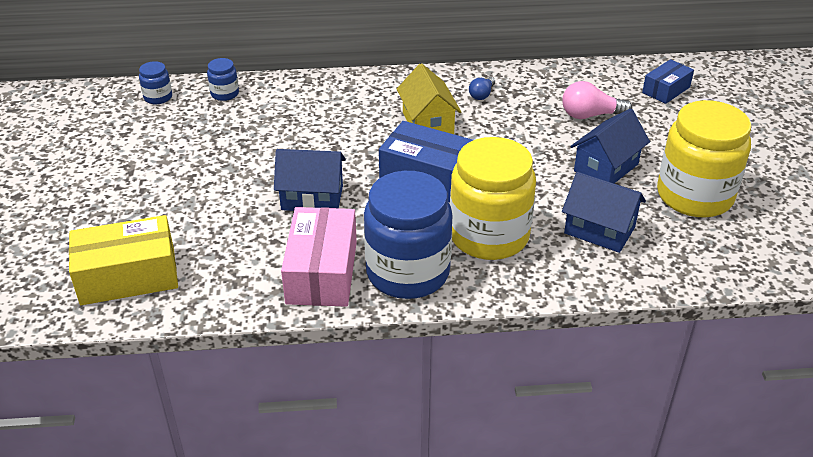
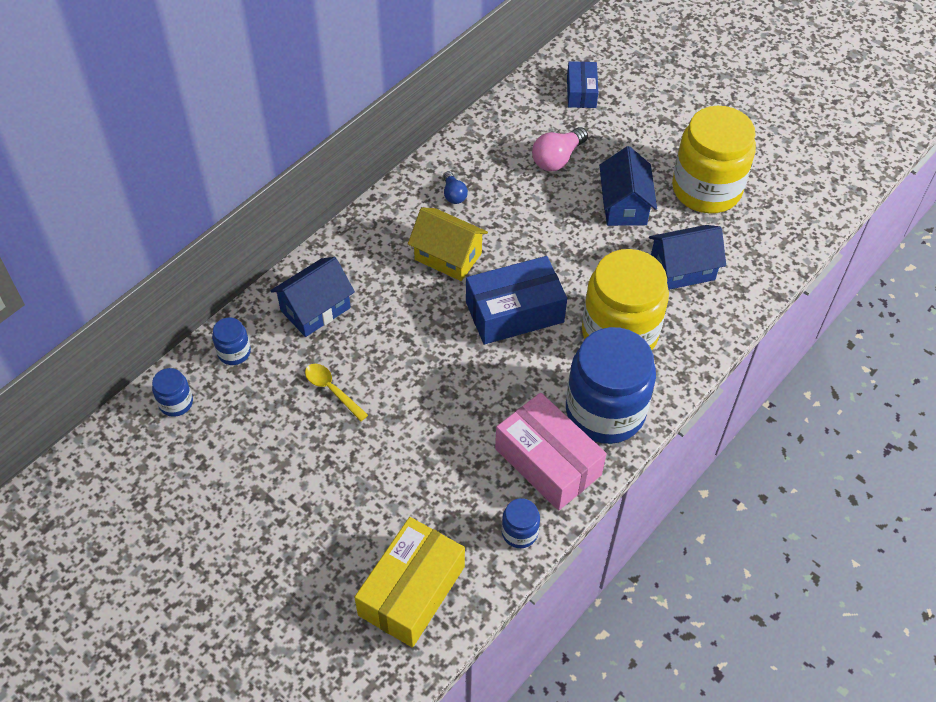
camera: 45 degrees left, 15 degrees up
(241, 297) = (519, 532): none -> blue jar
(248, 144) = (332, 390): none -> yellow spoon
(312, 198) = (454, 401): blue house -> blue house (315, 309)

